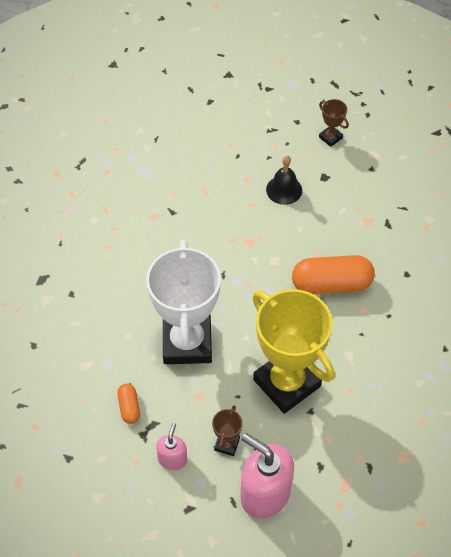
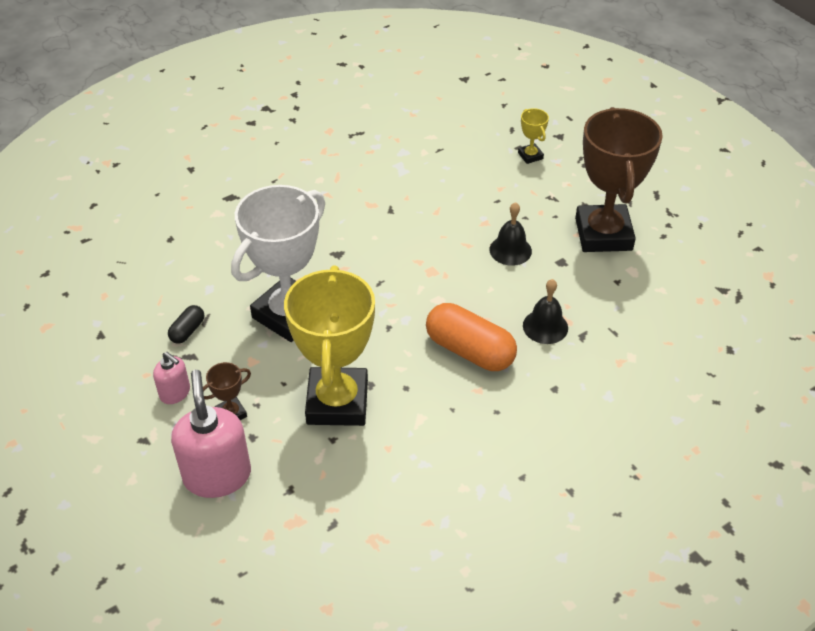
camera: 40 degrees right, 10 degrees down
(129, 407) = (187, 331): orange capsule -> black capsule
(172, 459) = (175, 393): pink soap dispenser -> pink soap dispenser turned 75 degrees clockwise
(224, 104) = (530, 156): none -> yellow trophy
(330, 137) = (603, 234): brown trophy -> brown trophy, size x2.45
(360, 233) = (545, 326): none -> black bell

